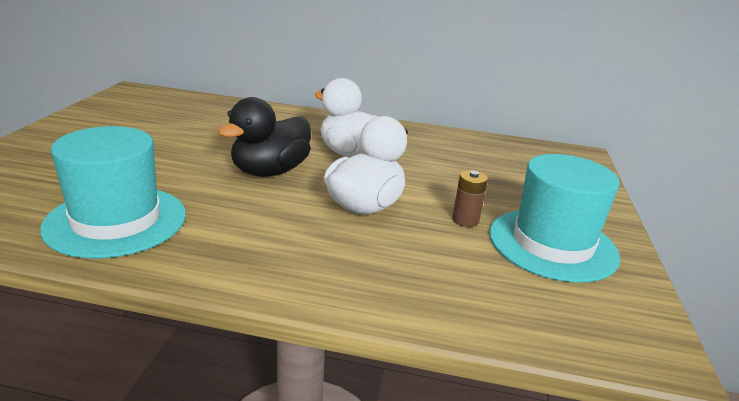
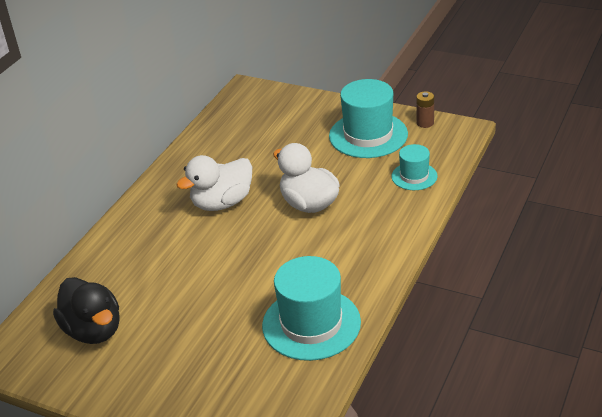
camera: 70 degrees left, 10 degrees up
(270, 171) = (244, 249): black duck -> black duck (94, 330)
(465, 220) = (335, 163): brown battery -> brown battery (425, 123)
(470, 295) = (414, 176): none -> turquoise hat

